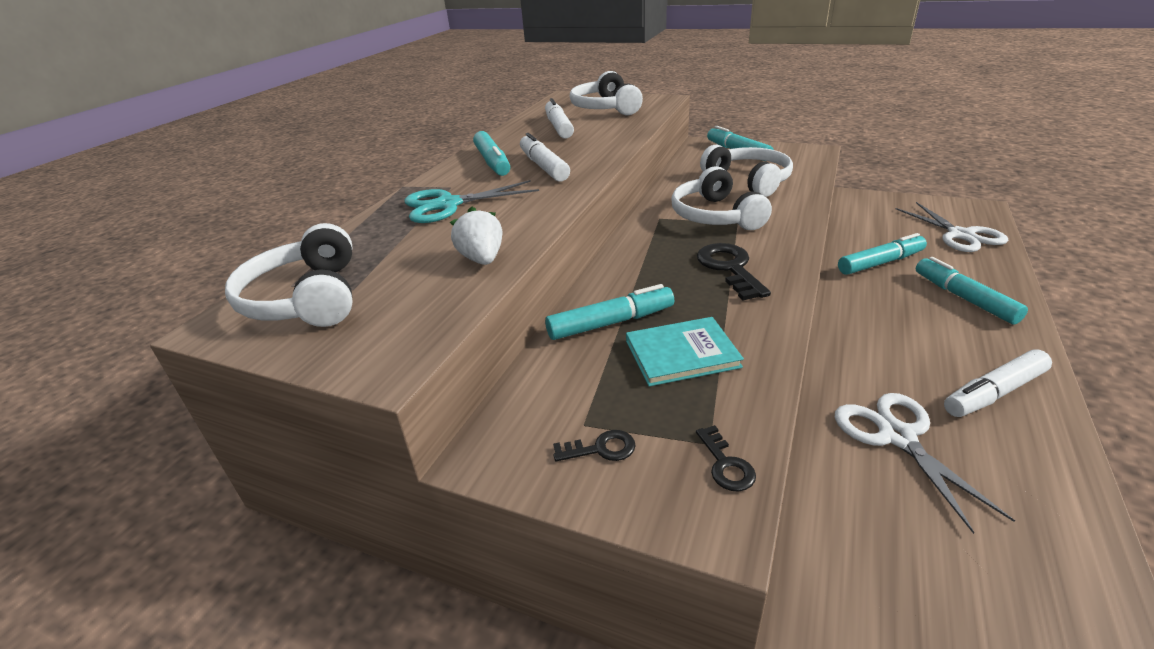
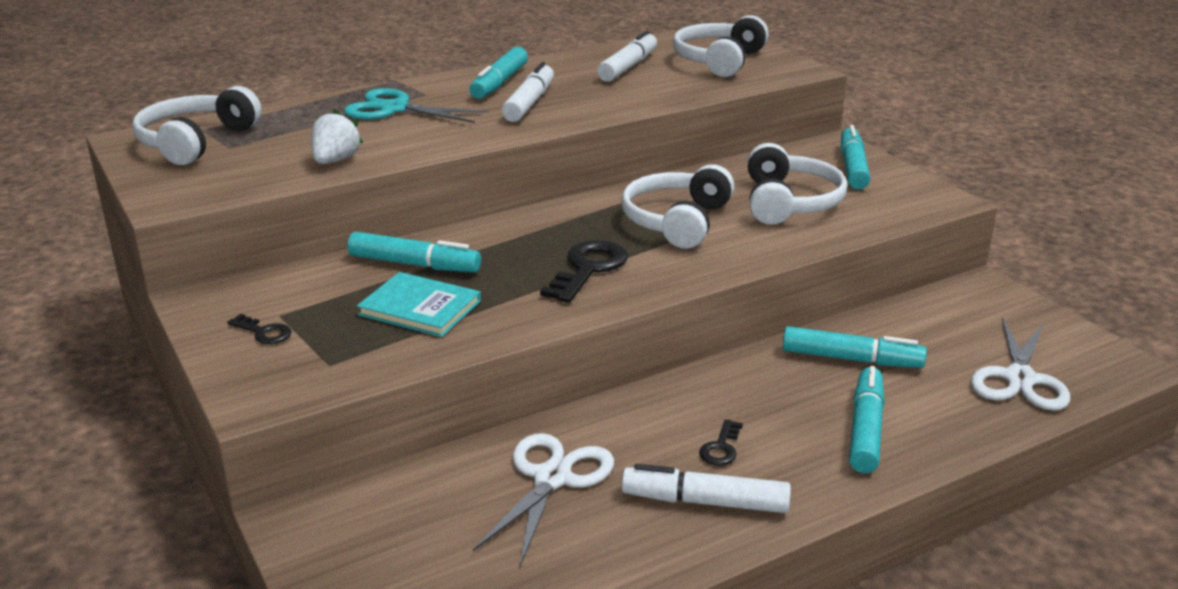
camera: 35 degrees right, 5 degrees down
(726, 464) = (315, 379): black key -> black key (721, 448)

